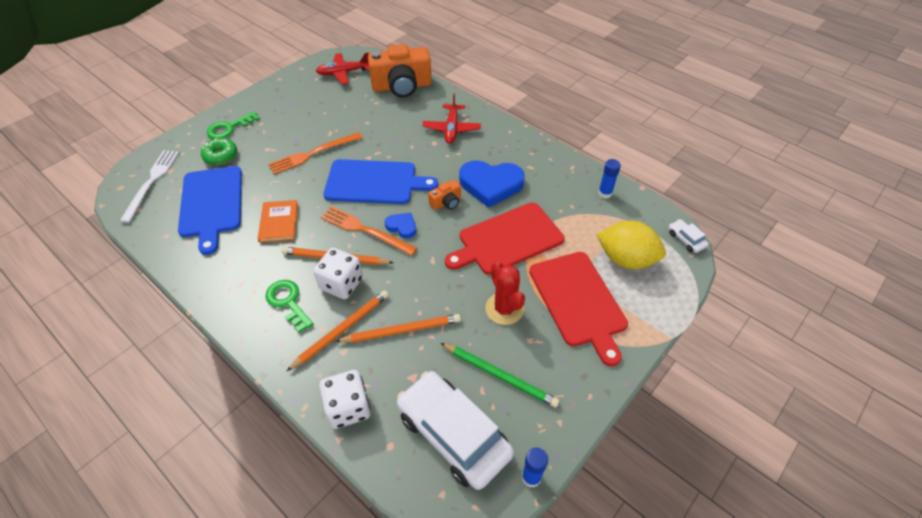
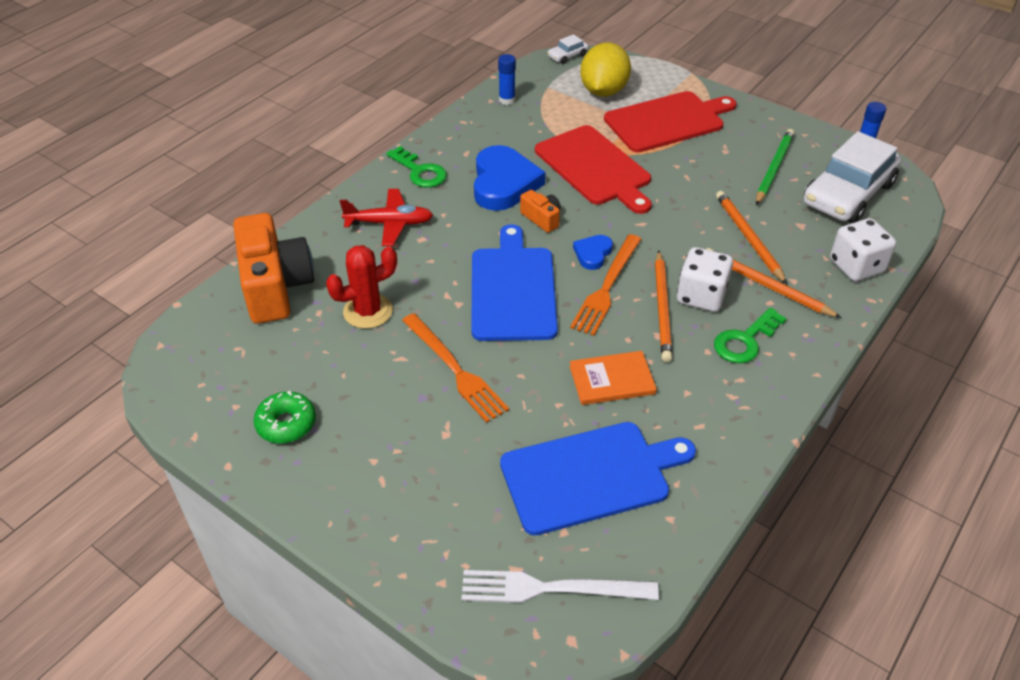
camera: 95 degrees left, 5 degrees down
(221, 156) = (469, 498): green donut -> green donut (286, 424)
(229, 128) = (388, 507): green key -> green key (420, 171)
(343, 73) = (222, 368): red plane -> none
(504, 309) = (693, 167): red cactus -> red cactus (368, 311)

